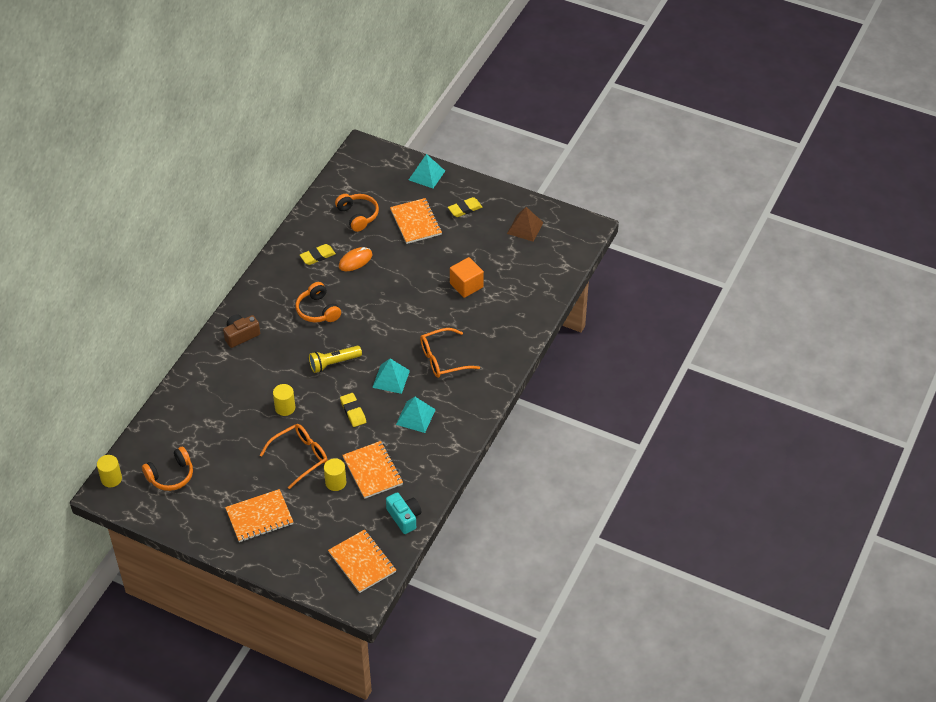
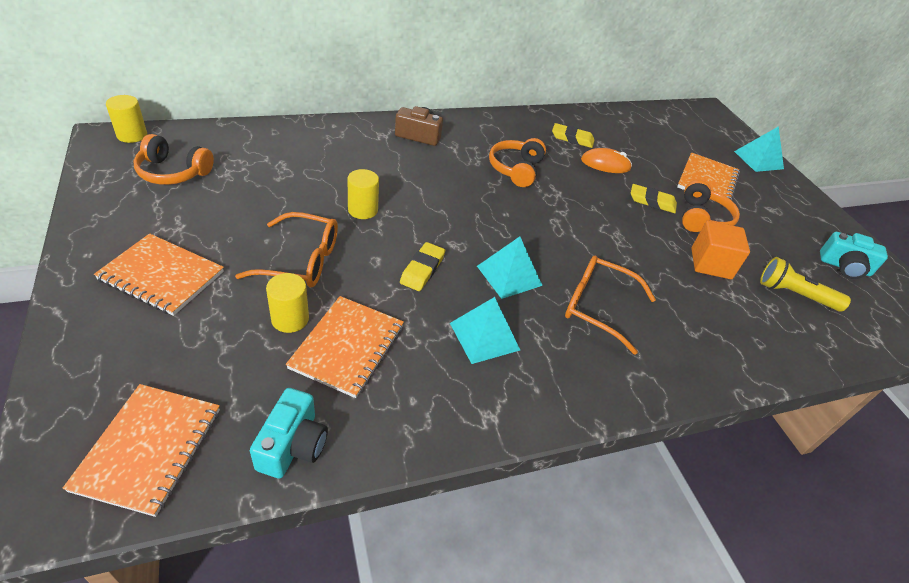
camera: 40 degrees right, 5 degrees down
(333, 363) = (468, 215): yellow flashlight -> yellow flashlight (794, 294)
(358, 216) = (650, 141): orange headphones -> orange headphones (701, 218)
(465, 209) = (777, 206): yellow eraser -> yellow eraser (652, 201)
(525, 228) = (844, 267): brown pyramid -> turquoise camera

